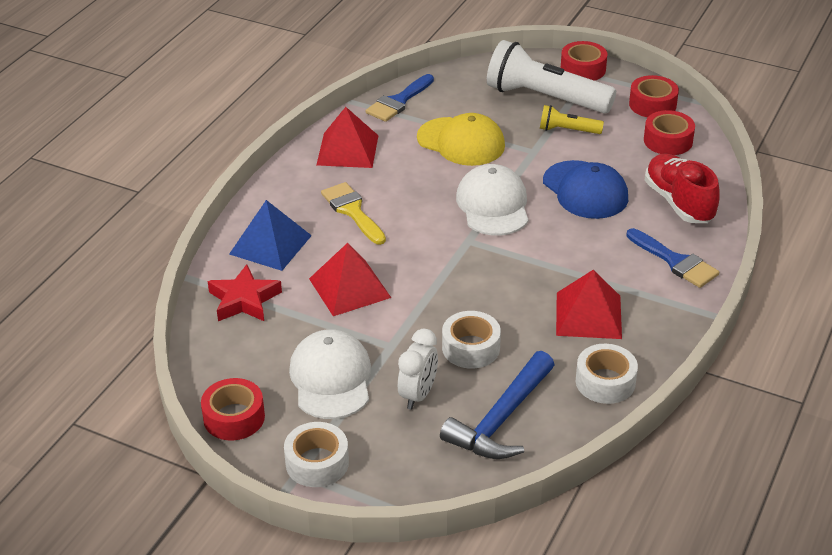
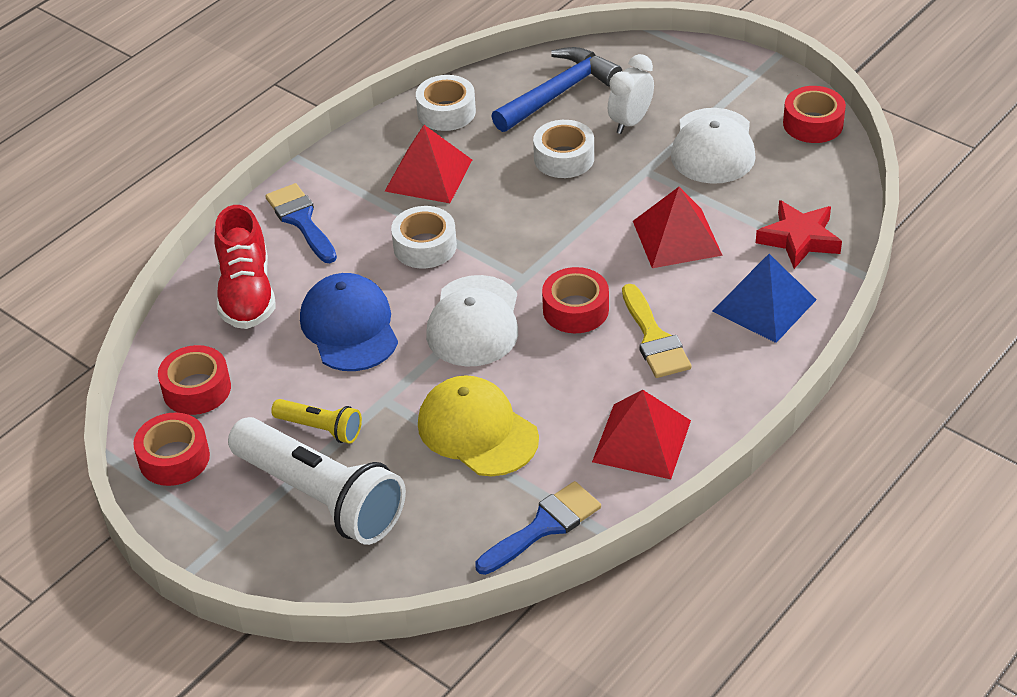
camera: 165 degrees left, 5 degrees up
(317, 463) = (737, 79): white tape -> white tape (425, 246)
(583, 69) = (231, 551): red tape -> red tape (575, 310)

